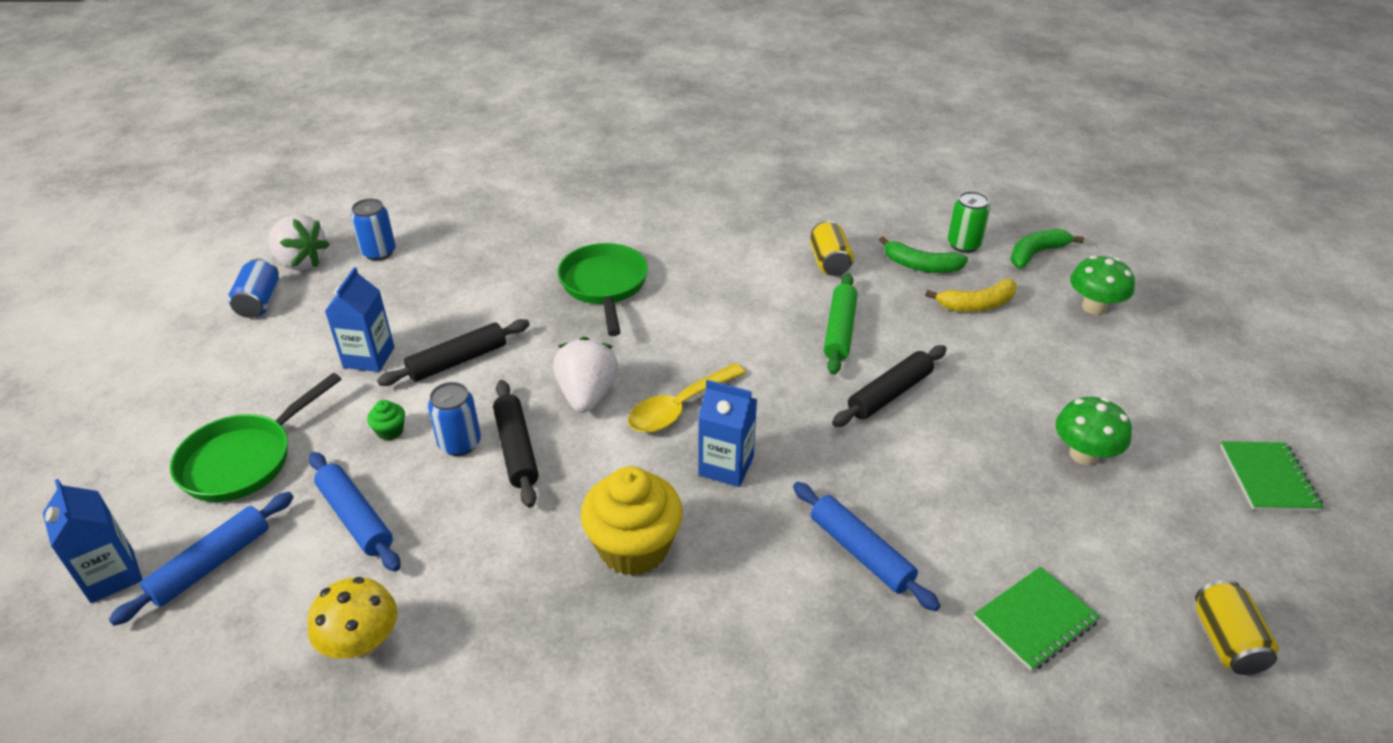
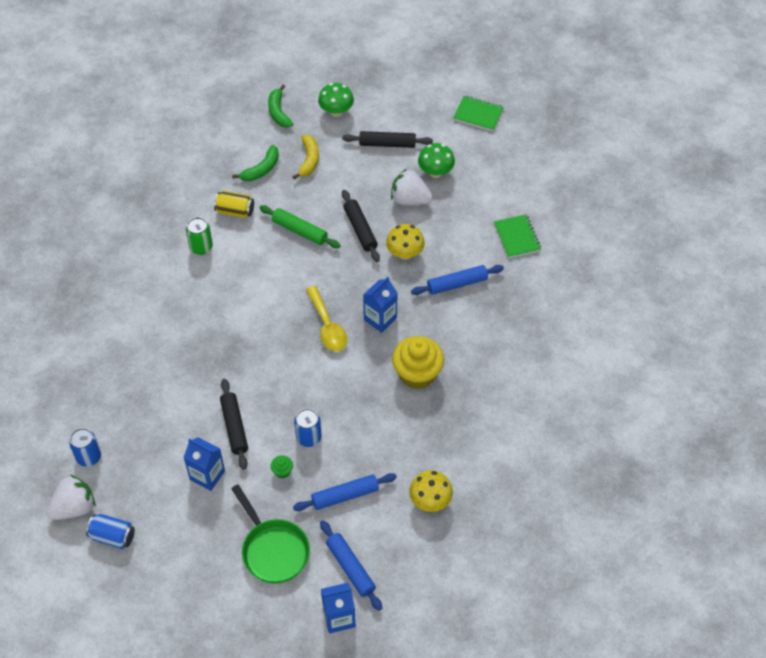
camera: 70 degrees left, 15 degrees up
(516, 449) = (325, 410): black rolling pin -> black rolling pin (387, 144)
(587, 395) = (297, 367): white strawberry -> white strawberry (410, 200)
(604, 286) = (198, 333): green pan -> none
(880, 461) = (405, 253): none -> yellow mushroom
(963, 245) = (252, 140): green can -> green can (201, 247)
(1226, 641) = (550, 180): yellow can -> none

